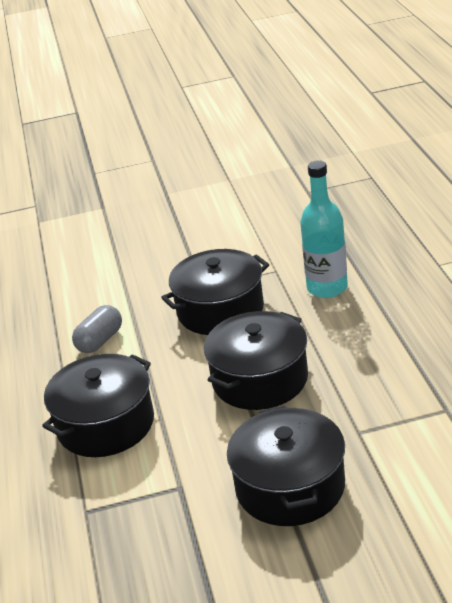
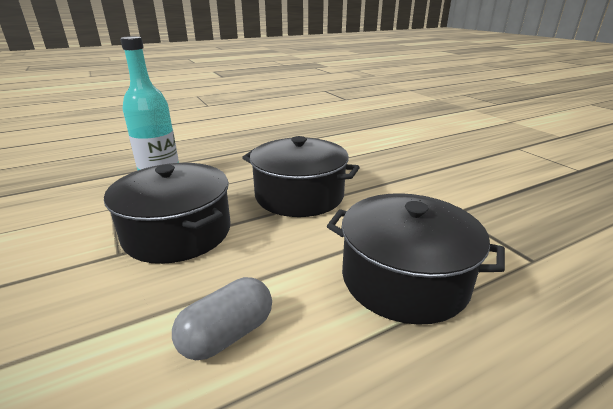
camera: 110 degrees left, 5 degrees down
(100, 341) = (227, 334): grey capsule -> grey capsule turned 60 degrees counterclockwise
(290, 487) = (414, 172): black pot -> none

